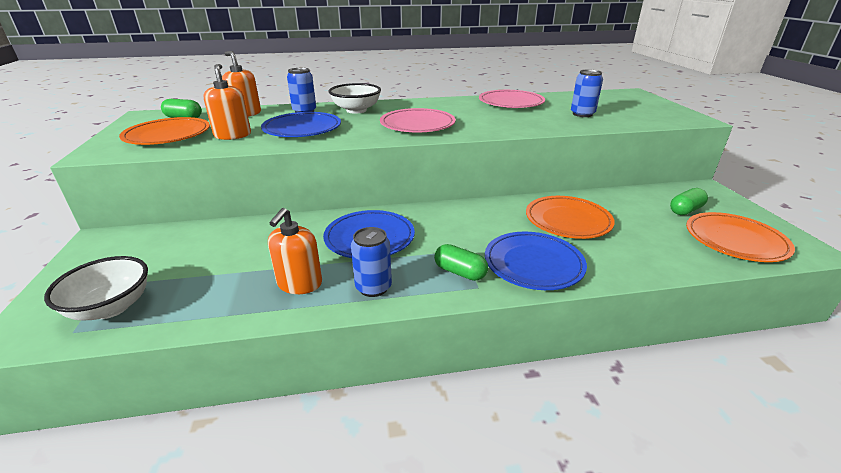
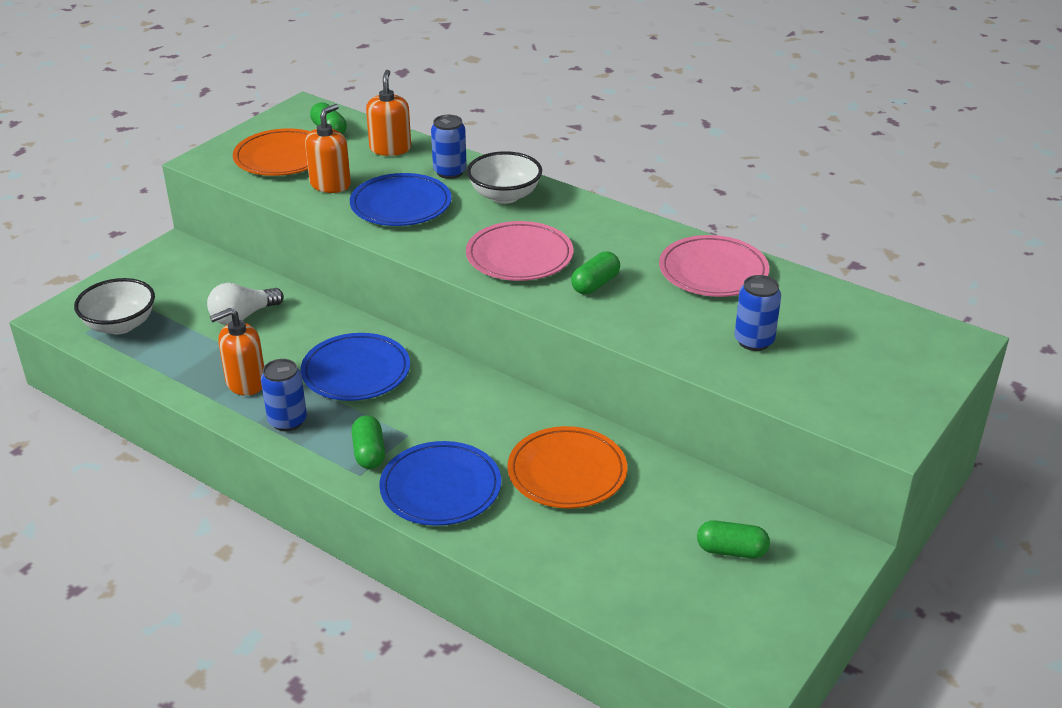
camera: 45 degrees right, 5 degrees up
(230, 249) = (243, 316): none -> white light bulb
(477, 121) = (595, 284): none -> green capsule
(735, 241) = (693, 611): orange plate -> none

